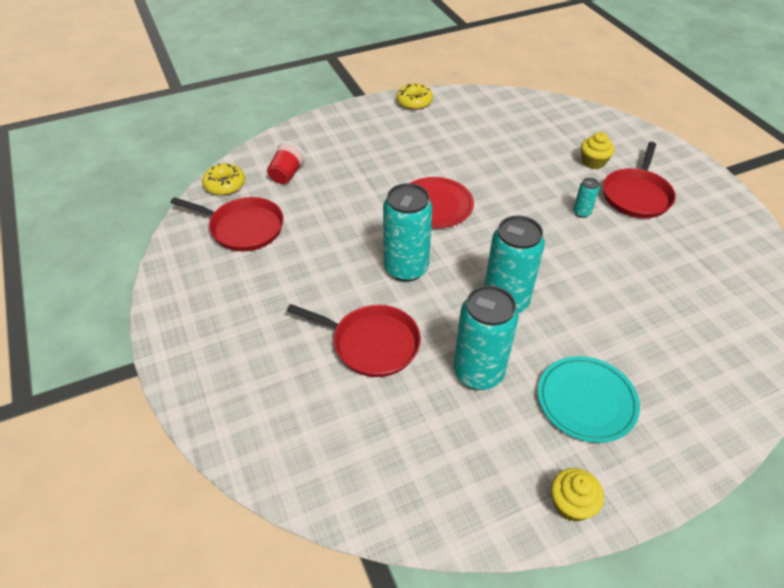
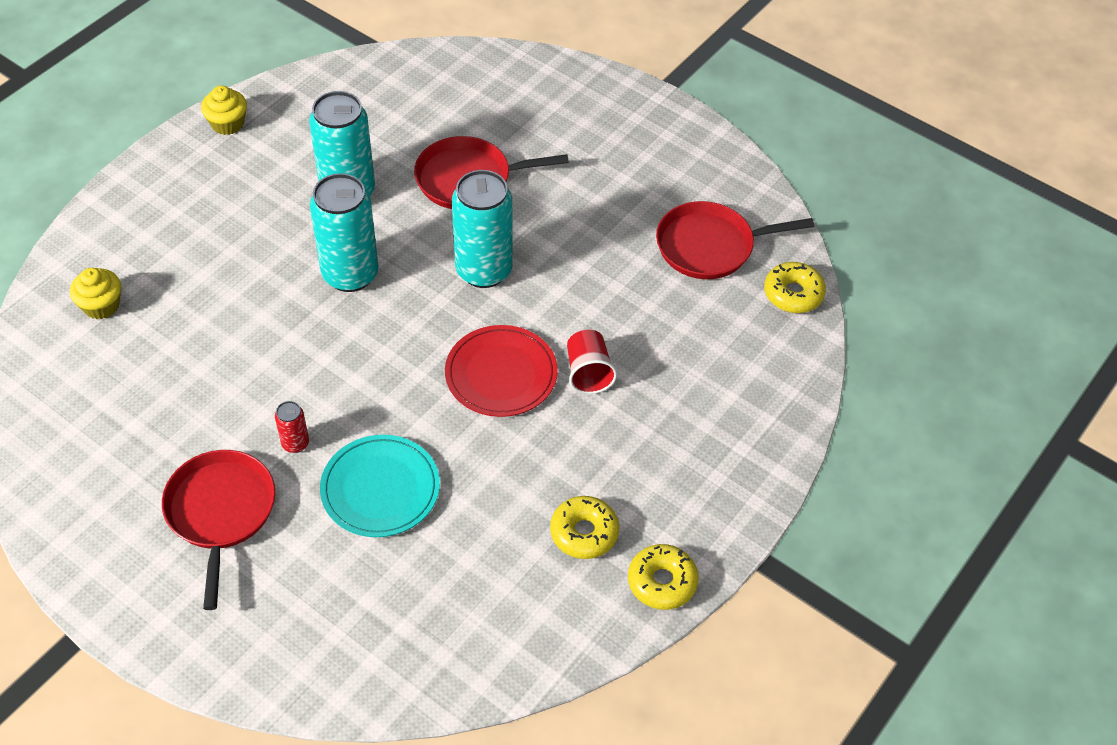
camera: 150 degrees right, 5 degrees up
(286, 175) = (731, 342): red cup -> red cup (588, 373)
(438, 127) = (584, 533): none -> yellow donut
(581, 213) = (295, 443): turquoise can -> red can
(586, 400) = (232, 205): turquoise plate -> turquoise plate (380, 489)
(593, 162) = (302, 559): yellow cupcake -> yellow cupcake (101, 305)

